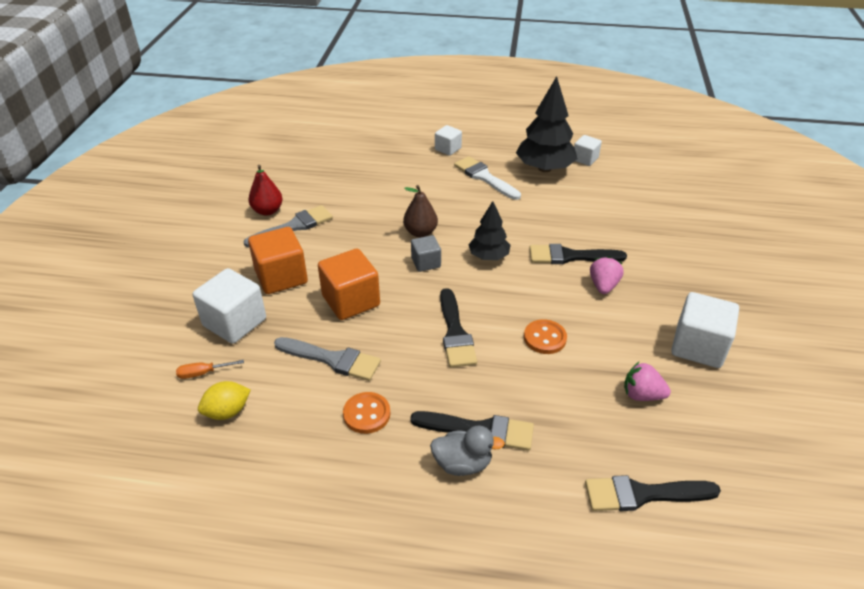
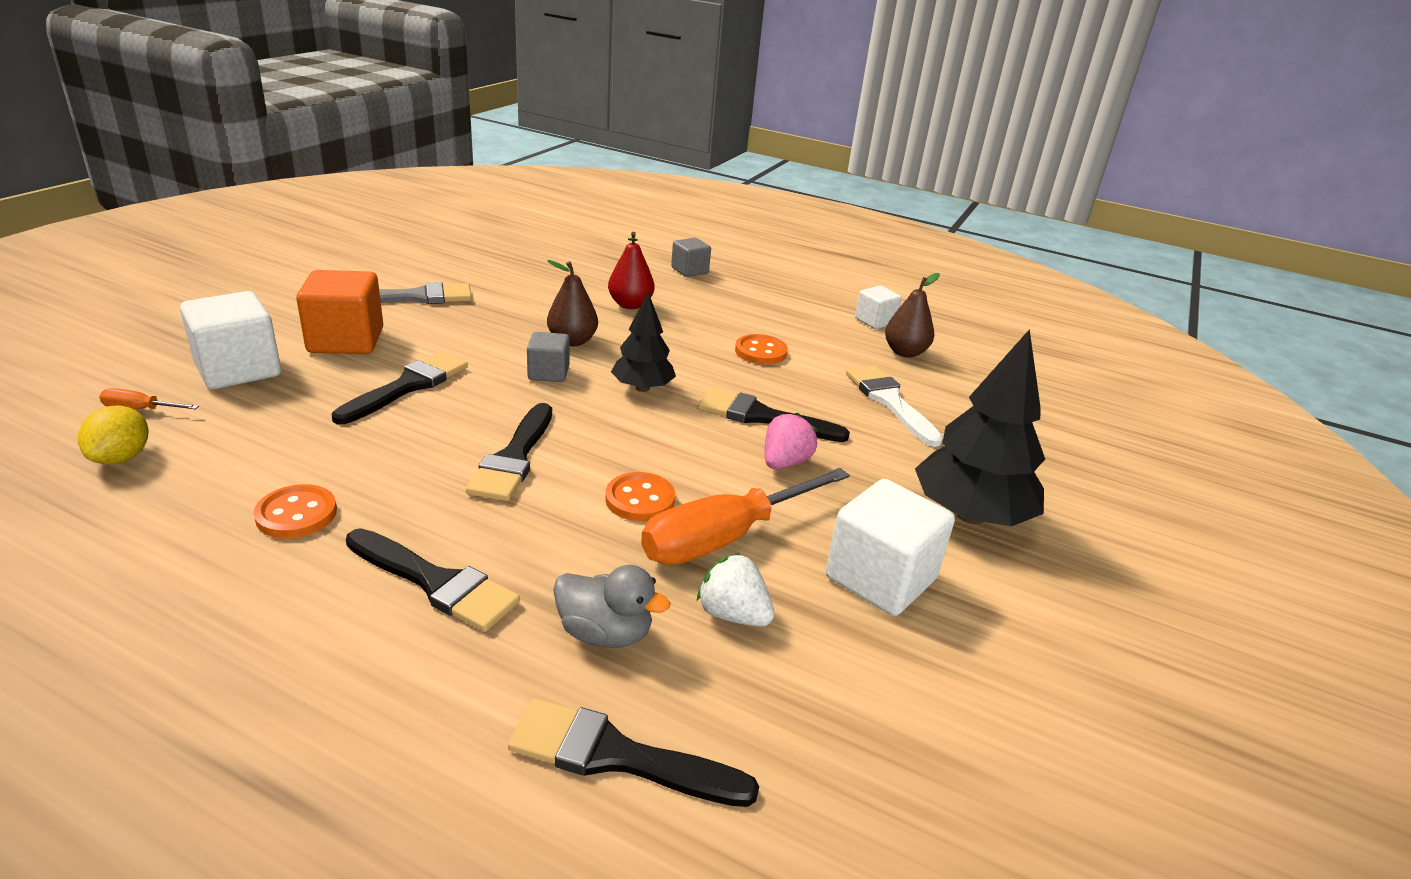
camera: 15 degrees right, 10 degrees down
(227, 412) = (121, 458): yellow lemon -> yellow lemon turned 75 degrees counterclockwise
(267, 211) = (399, 276): red pear -> red pear (630, 305)
(332, 359) = (317, 440): grey brush -> none
(351, 301) = (408, 386): orange cube -> black brush
(448, 149) = (689, 270): white cube -> grey cube
(462, 463) = (369, 617): grey duck -> grey duck (605, 633)
(484, 177) = (713, 308): white brush -> white brush (889, 401)
(536, 205) = (760, 352): none -> orange button
(544, 168) = (807, 317): black tree -> black tree (970, 515)
(606, 348) = (725, 537): none -> orange screwdriver
(617, 180) = (905, 352): none -> brown pear
(642, 395) = (733, 614): pink strawberry -> white strawberry

